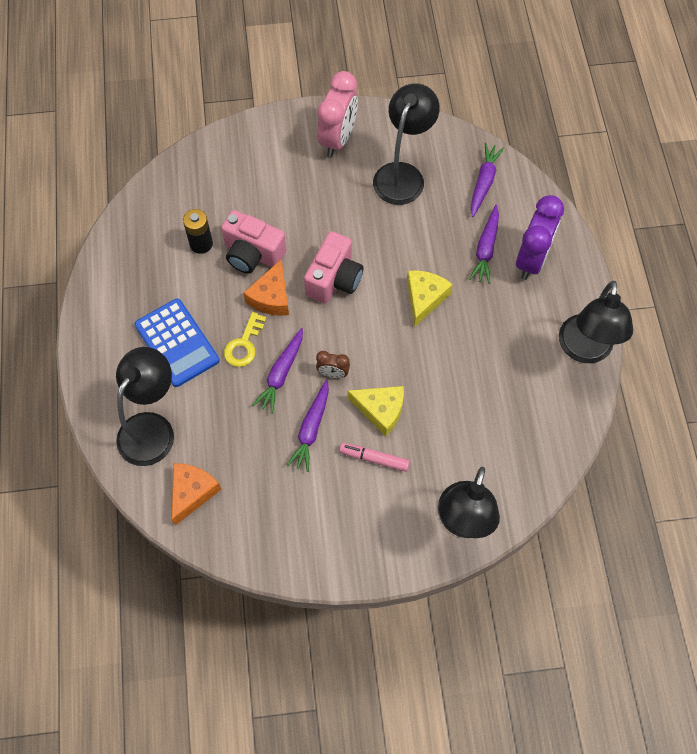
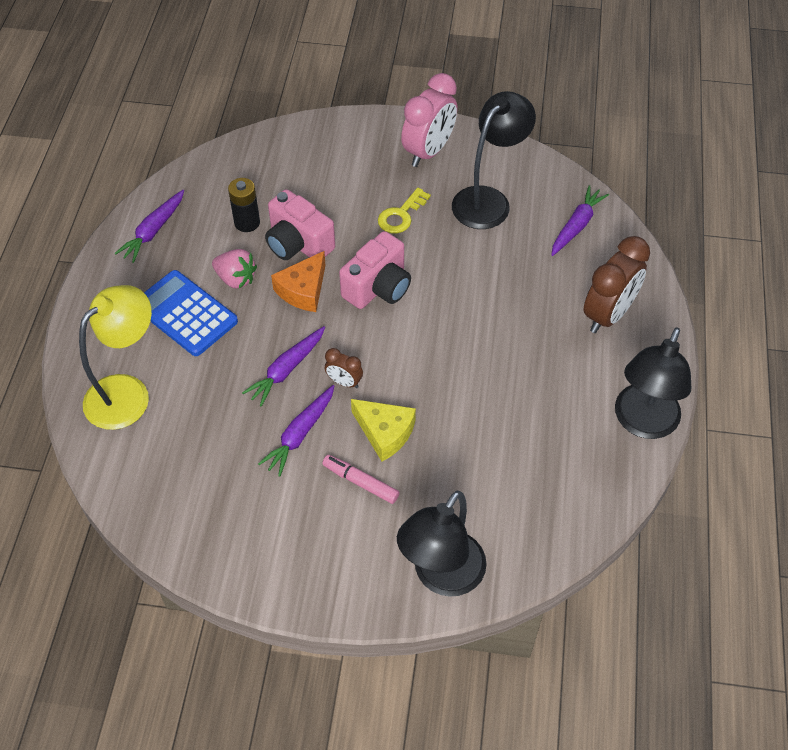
camera: 15 degrees right, 10 degrees down
(152, 428) = (127, 392): black lamp -> yellow lamp
(177, 343) = (185, 313): blue calculator -> blue calculator turned 150 degrees clockwise
(192, 492) = (145, 469): orange cheese -> none
(209, 300) = (236, 279): none -> pink strawberry
(244, 345) = (257, 331): yellow key -> yellow key (401, 215)
(424, 298) = (472, 328): yellow cheese -> none
(485, 249) = (558, 292): purple carrot -> purple carrot (153, 231)
(531, 259) = (608, 314): purple clock -> brown clock

